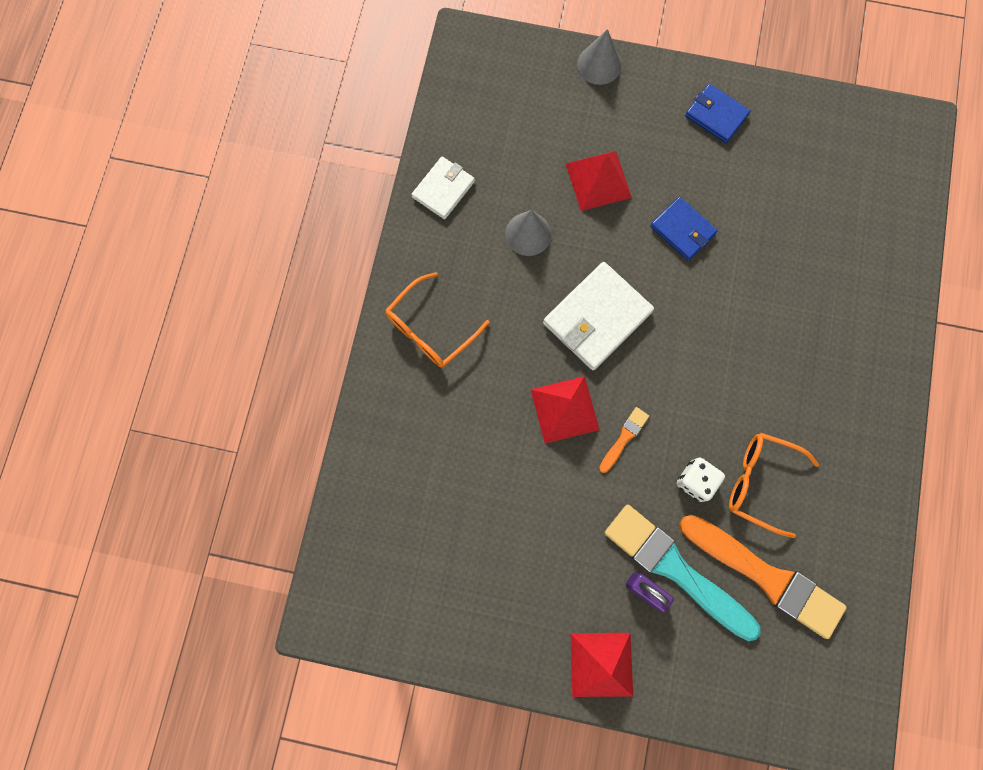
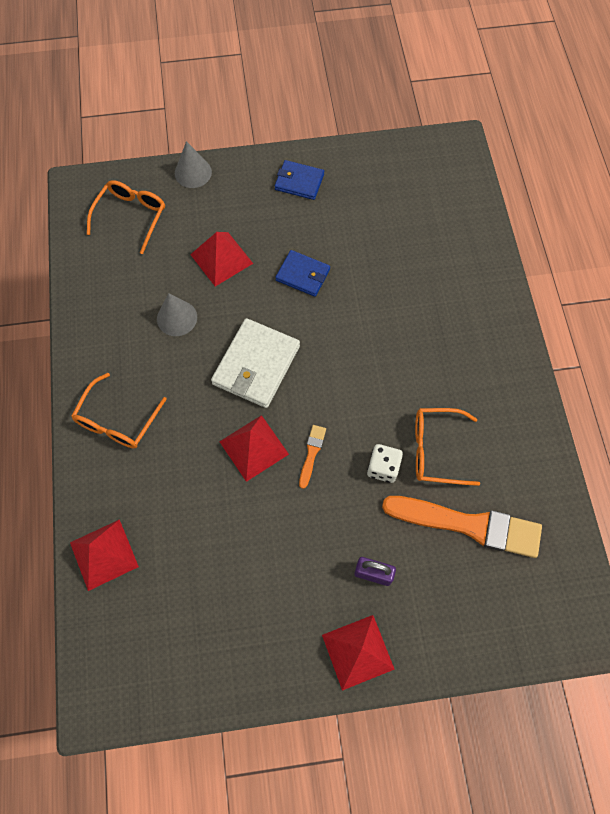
camera: 20 degrees left, 10 degrees down
(375, 468) = (104, 554): none -> red pyramid
(443, 189) = (93, 306): white wallet -> none
(514, 97) = (131, 217): none -> orange glasses
(675, 569) = (392, 546): turquoise brush -> none

